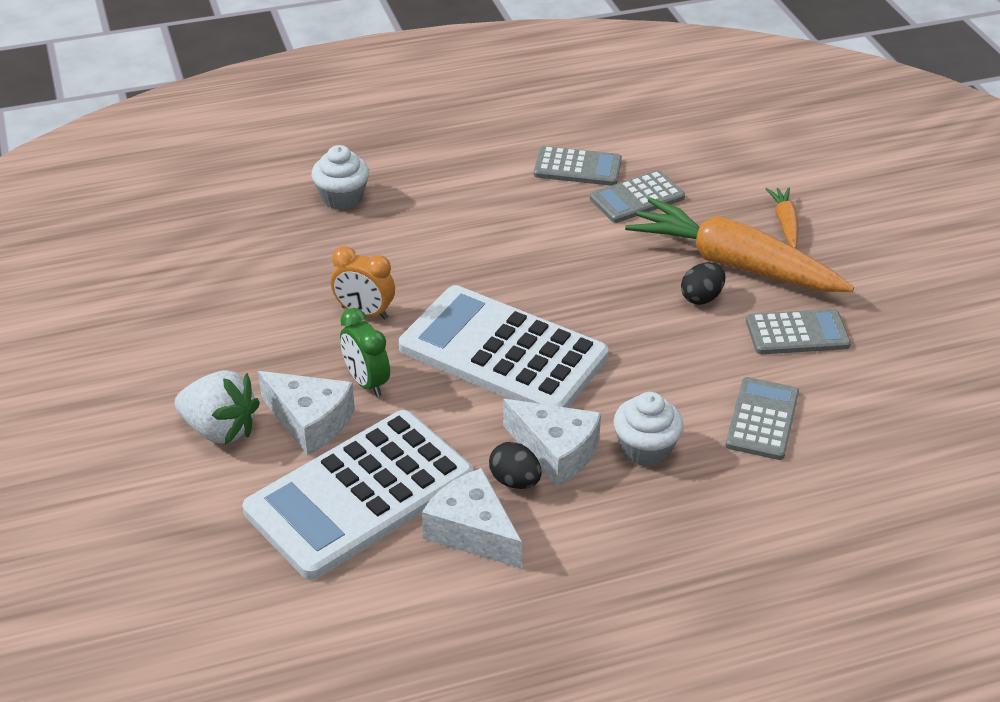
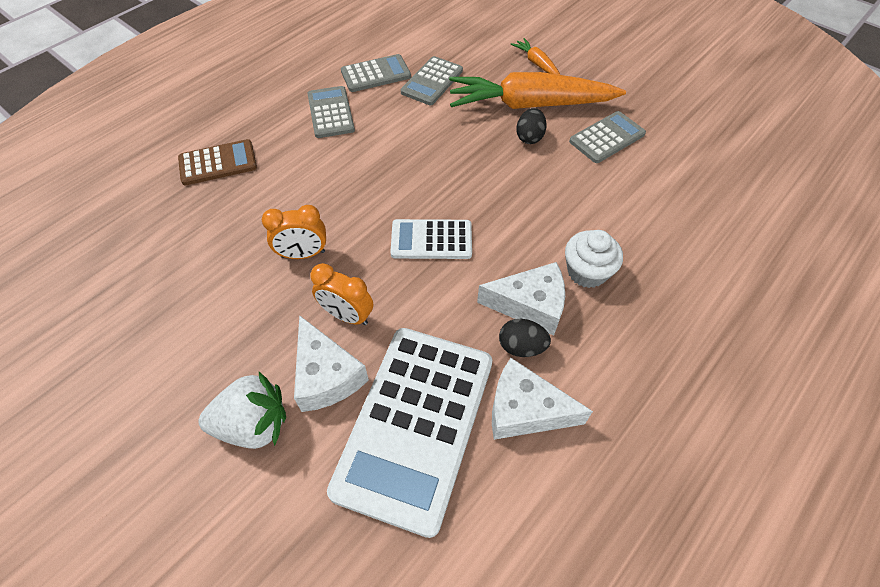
camera: 30 degrees left, 15 degrees up
(310, 421) = (326, 375): white cheese -> white cheese turned 60 degrees clockwise
(342, 197) = (218, 163): white cupcake -> brown calculator
(366, 382) = (347, 315): green clock -> orange clock
(503, 352) = (431, 240): white calculator -> white calculator, size x0.51
(762, 419) = (639, 211): grey calculator -> grey calculator (331, 112)

